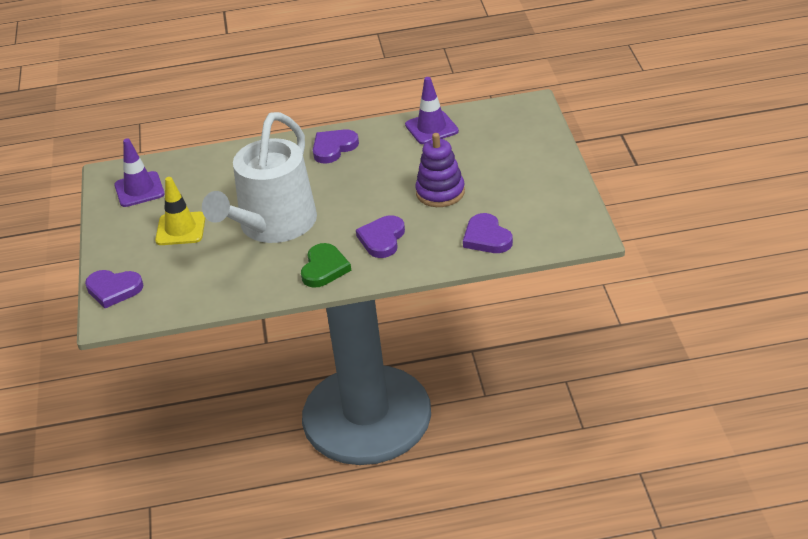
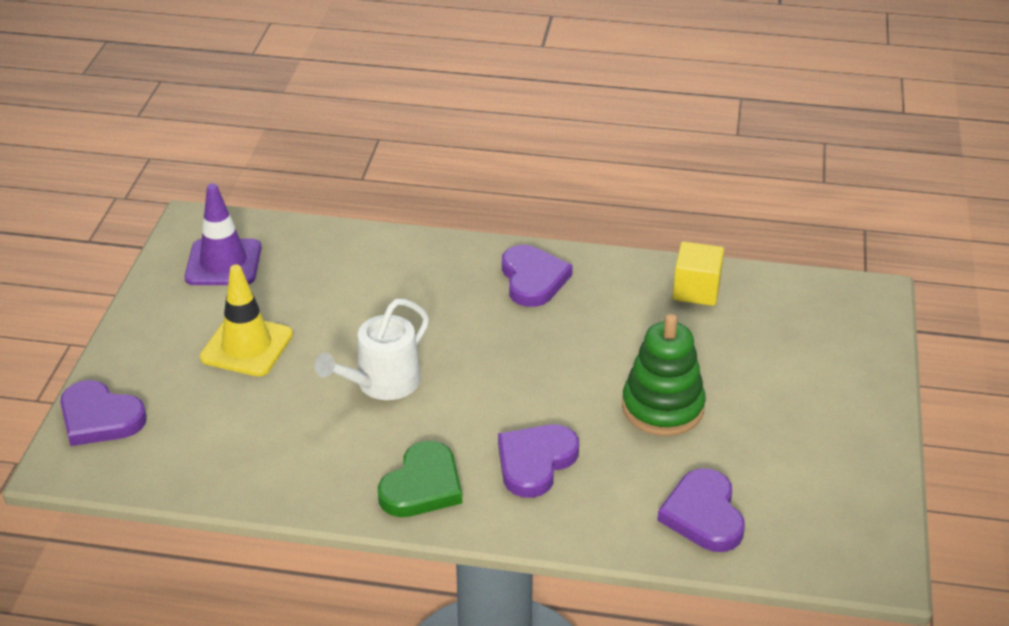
camera: 15 degrees right, 0 degrees up
(273, 225) = (382, 383): white watering can -> white watering can, size x0.50
(333, 148) = (533, 279): purple heart -> purple heart turned 105 degrees clockwise
(431, 128) = (696, 290): purple traffic cone -> yellow cube
(440, 192) = (662, 407): purple stacking toy -> green stacking toy

